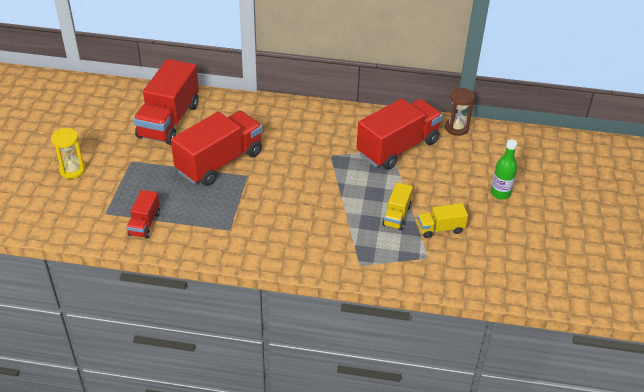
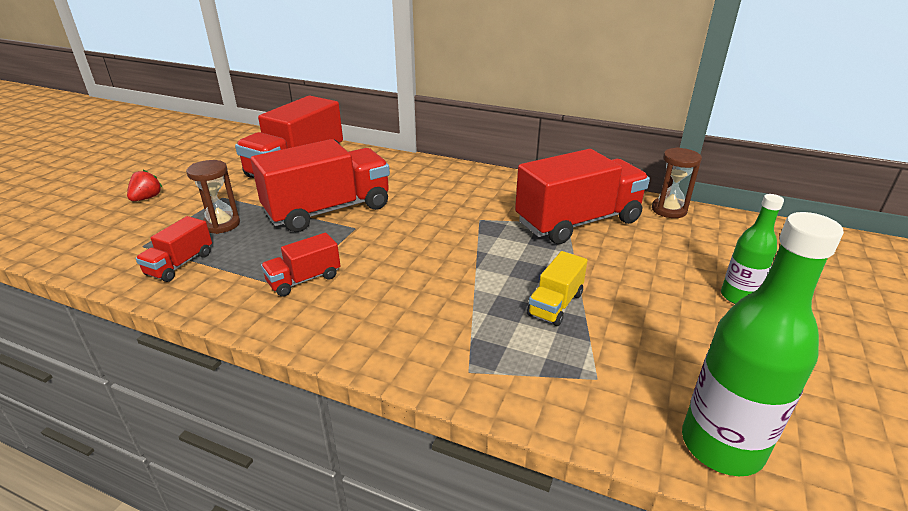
camera: 15 degrees right, 10 degrees down
(72, 170) = (147, 198): yellow hourglass -> red strawberry
(149, 186) = (221, 224): none -> brown hourglass
(235, 222) = (304, 279): none -> red truck
(440, 229) = (627, 335): yellow truck -> none
(491, 281) = (721, 446): none -> green bottle

